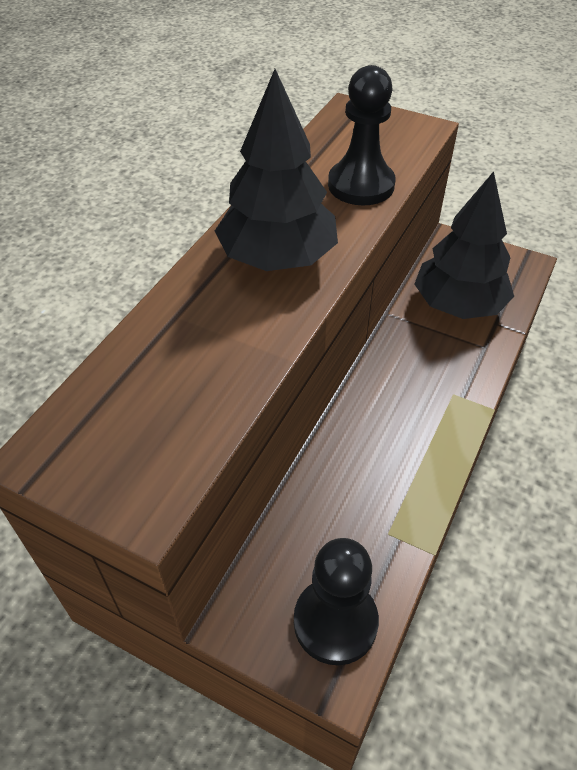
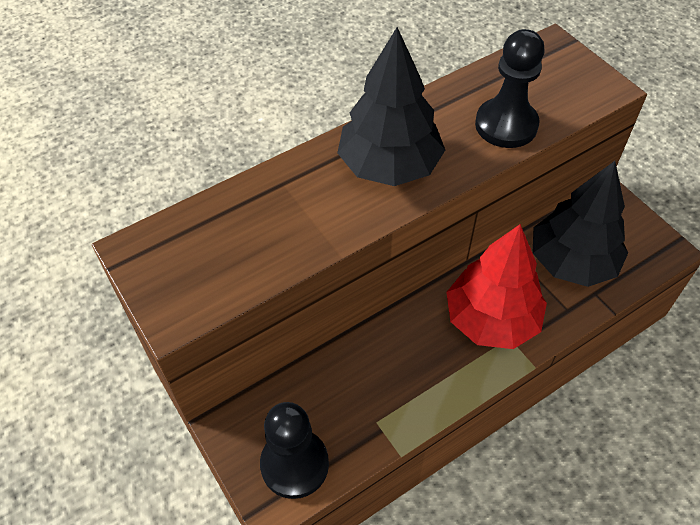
camera: 30 degrees right, 5 degrees up
(426, 385) = (491, 319): none -> red tree

